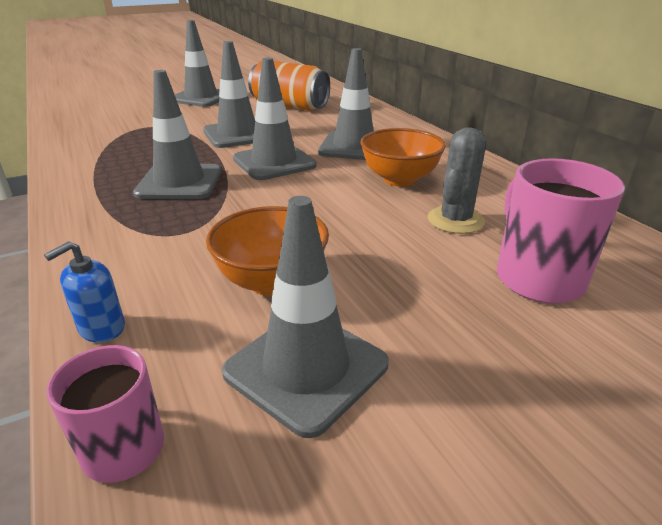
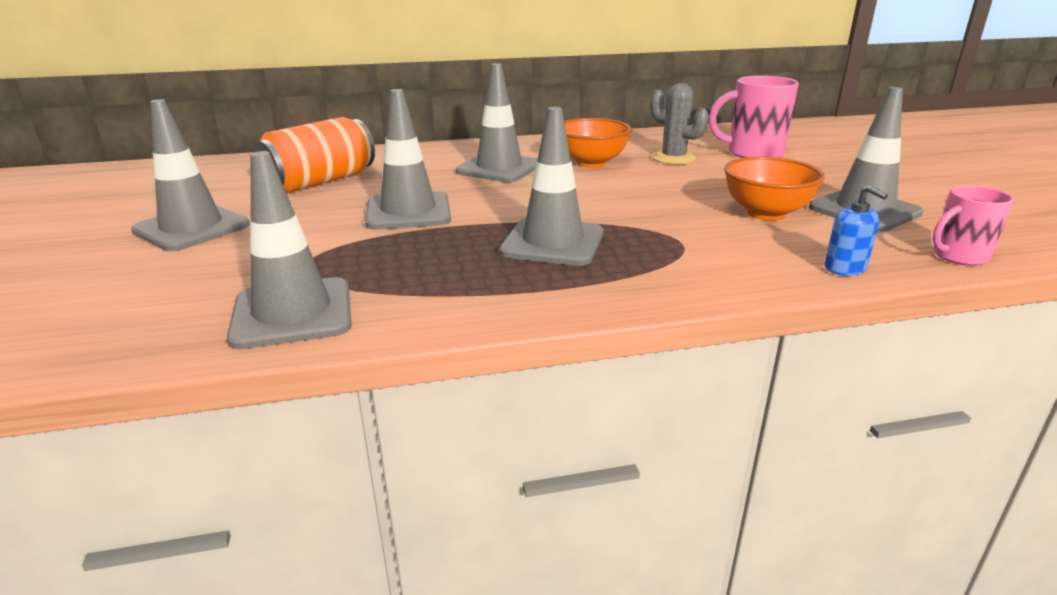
camera: 75 degrees left, 5 degrees down
(274, 162) = (520, 200): grey traffic cone -> grey traffic cone (292, 313)

